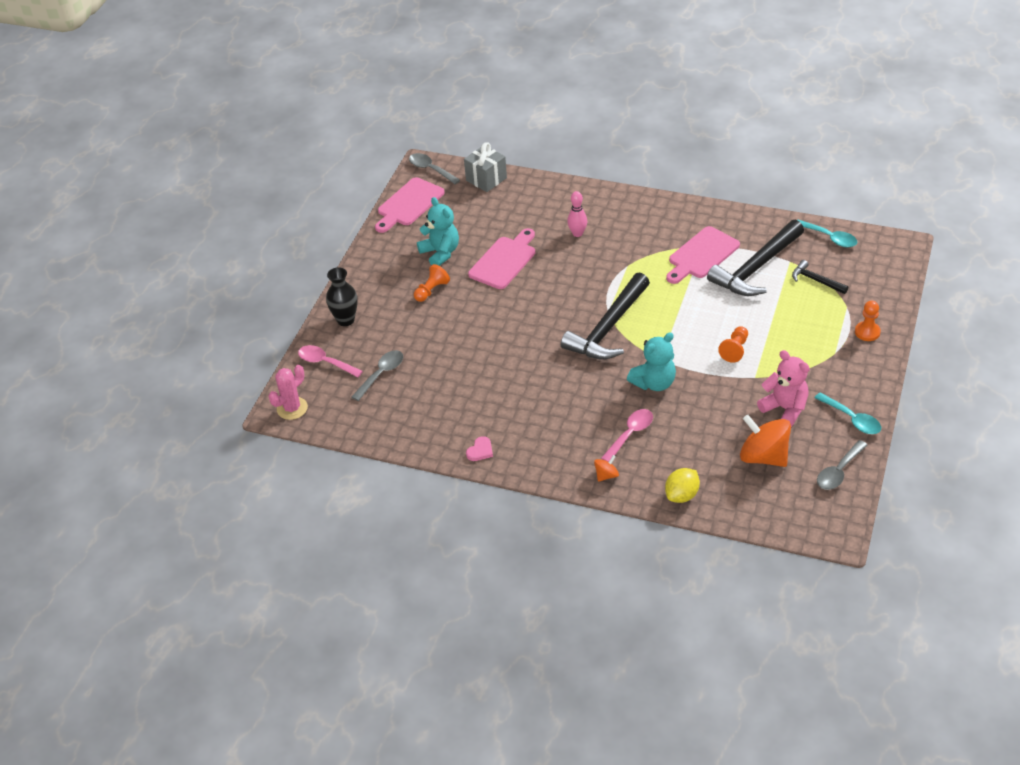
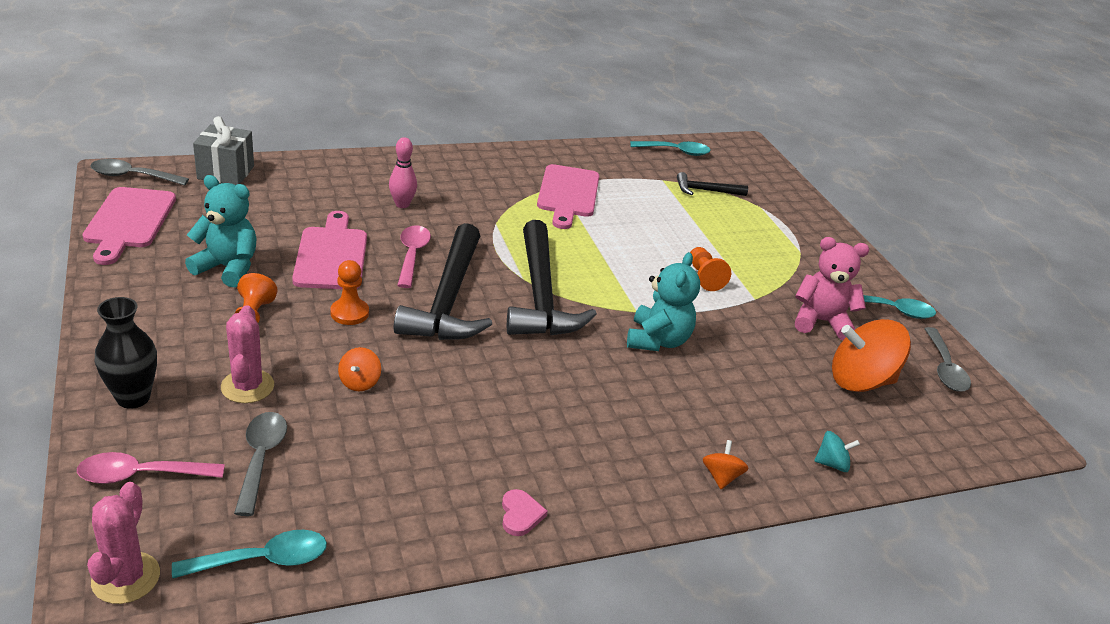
camera: 45 degrees left, 10 degrees down
(350, 423) = (263, 560): none -> turquoise spoon
(401, 332) = (247, 386): none -> pink cactus
(458, 349) = (359, 382): none -> orange spinning top
(630, 434) = (694, 411): pink spoon -> pink spoon (412, 255)
(682, 495) = (831, 464): yellow lemon -> turquoise spinning top
(756, 268) = (637, 193): black hammer -> black hammer (448, 299)
(867, 332) = (805, 224): orange pawn -> orange pawn (349, 313)

